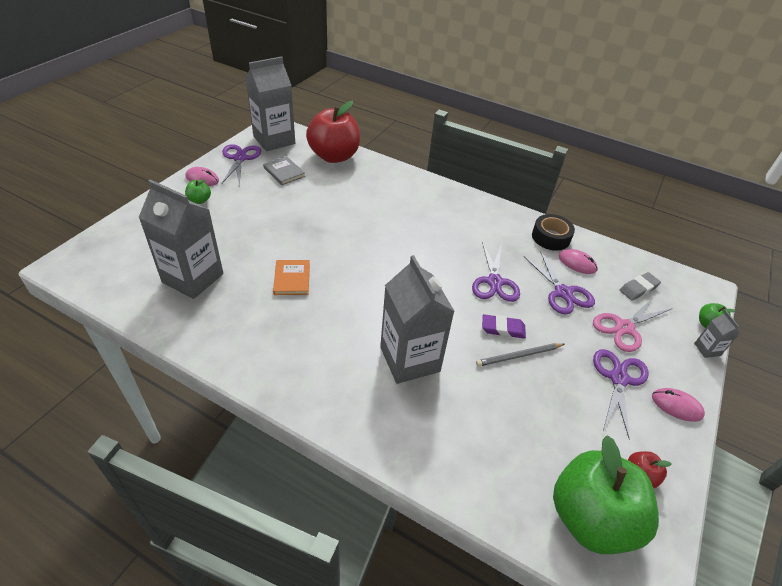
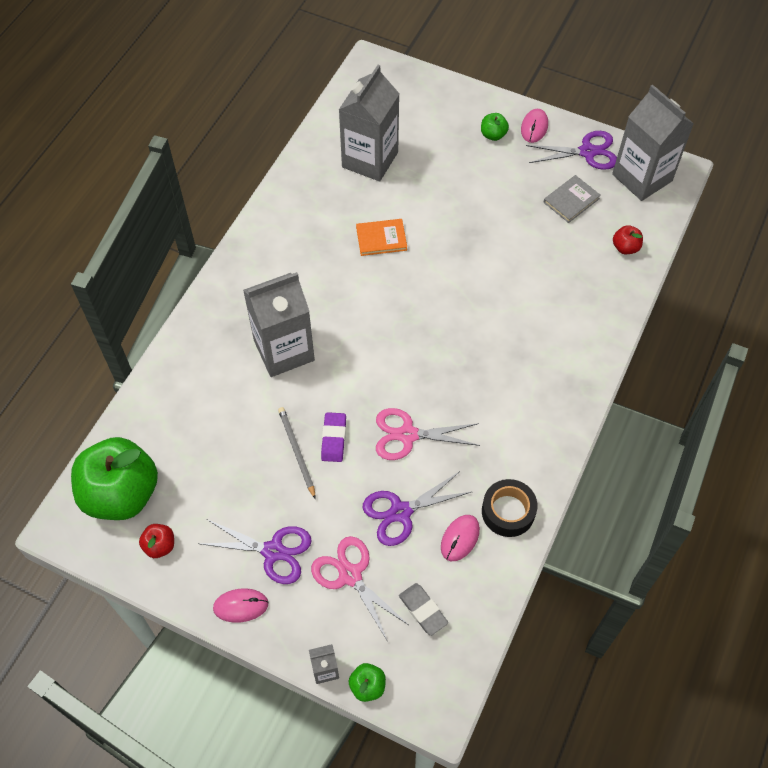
camera: 90 degrees right, 15 degrees up
(334, 156) = (625, 247): red apple -> red apple, size x0.41
(494, 282) = (407, 435): purple scissors -> pink scissors
(676, 406) = (241, 606): pink mouse -> pink mouse turned 60 degrees clockwise

